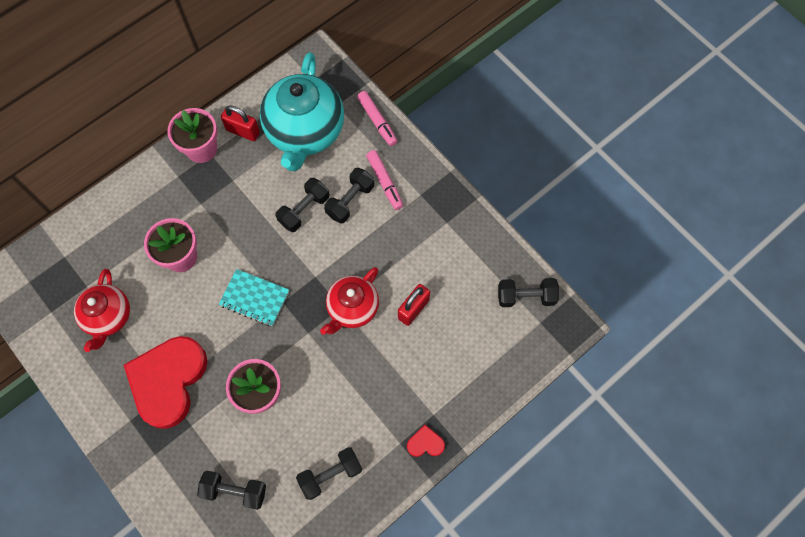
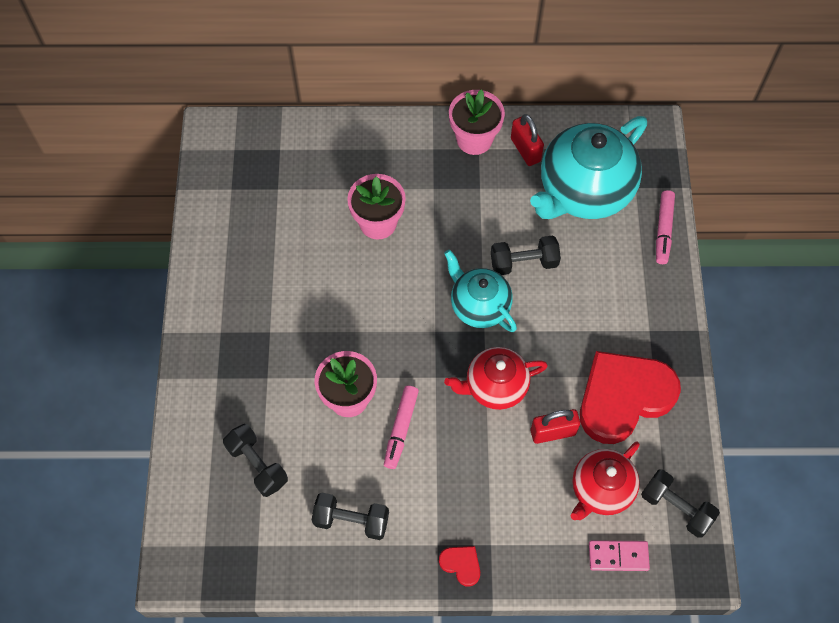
camera: 40 degrees right, 5 degrees down
(108, 317) = (274, 229): red teapot -> red teapot (601, 490)
(168, 381) = (279, 323): red heart -> red heart (623, 397)
(254, 298) = (413, 309): turquoise notebook -> none
(298, 262) = (479, 306): none -> turquoise teapot
(350, 201) = (575, 286): black dumbbell -> none
(385, 182) = (623, 293): pink marker -> pink marker (401, 429)
(516, 356) = (618, 556): none -> pink domino

